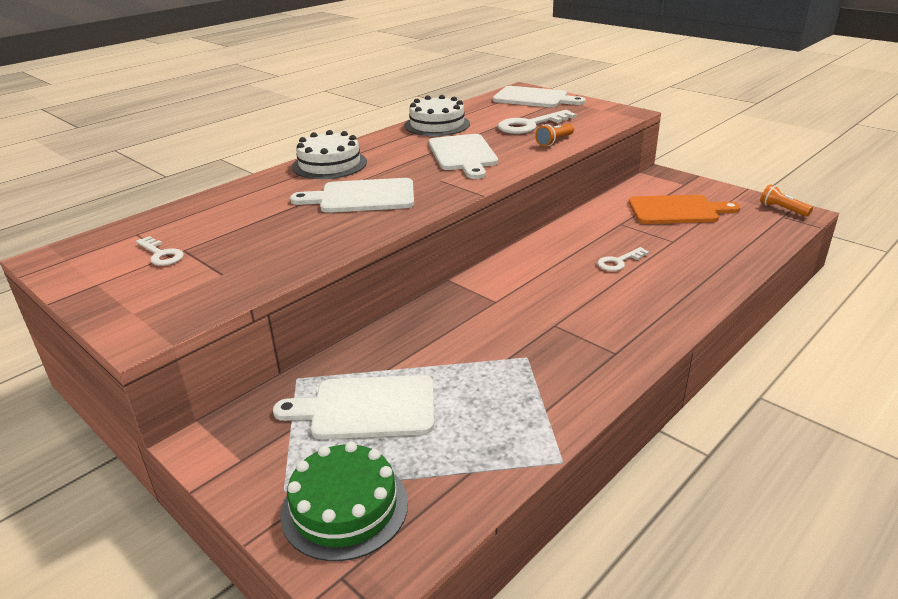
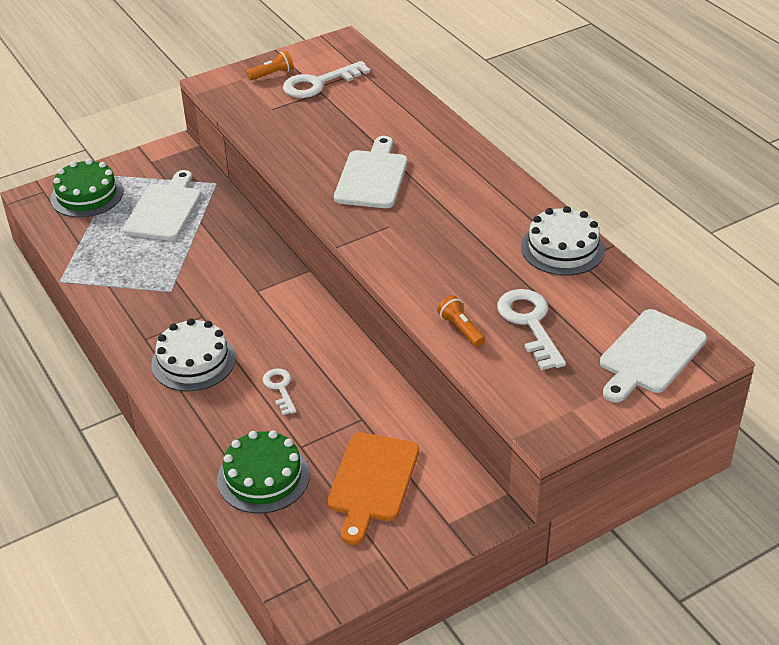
camera: 105 degrees right, 10 degrees up
(161, 254) = (318, 83): white key -> white key, size x1.74
(329, 164) = (465, 164): white cake -> white cake (193, 361)
(463, 154) = (450, 252): white cutting board -> none
(719, 249) = (263, 477): none -> green cake
(782, 209) = (327, 589): orange flashlight -> orange flashlight (272, 74)

